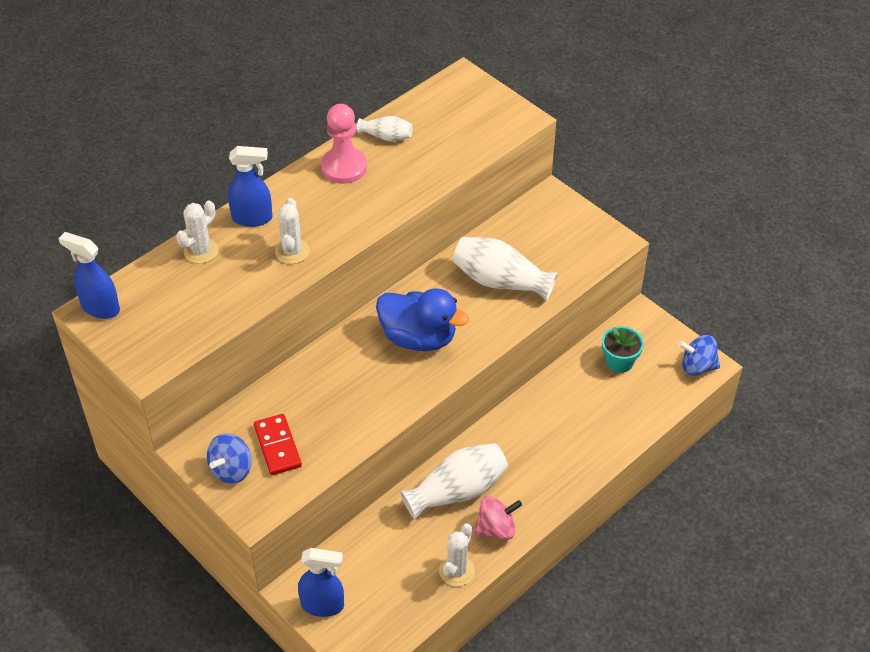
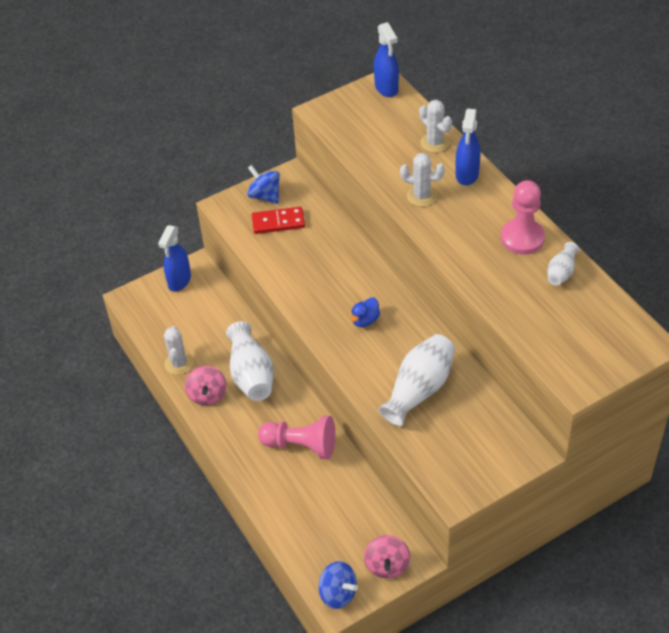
camera: 105 degrees right, 0 degrees up
(100, 308) = (386, 88): blue spray bottle -> blue spray bottle turned 120 degrees clockwise
(418, 338) = (365, 320): blue duck -> blue duck, size x0.46
(456, 571) = (179, 363): white cactus -> white cactus turned 45 degrees clockwise
(540, 426) = (301, 445): none -> pink pawn
(619, 362) = (359, 525): turquoise flower pot -> none
(655, 335) = (387, 565): none -> pink spinning top
(697, 366) = (338, 593): blue spinning top -> blue spinning top turned 105 degrees clockwise

